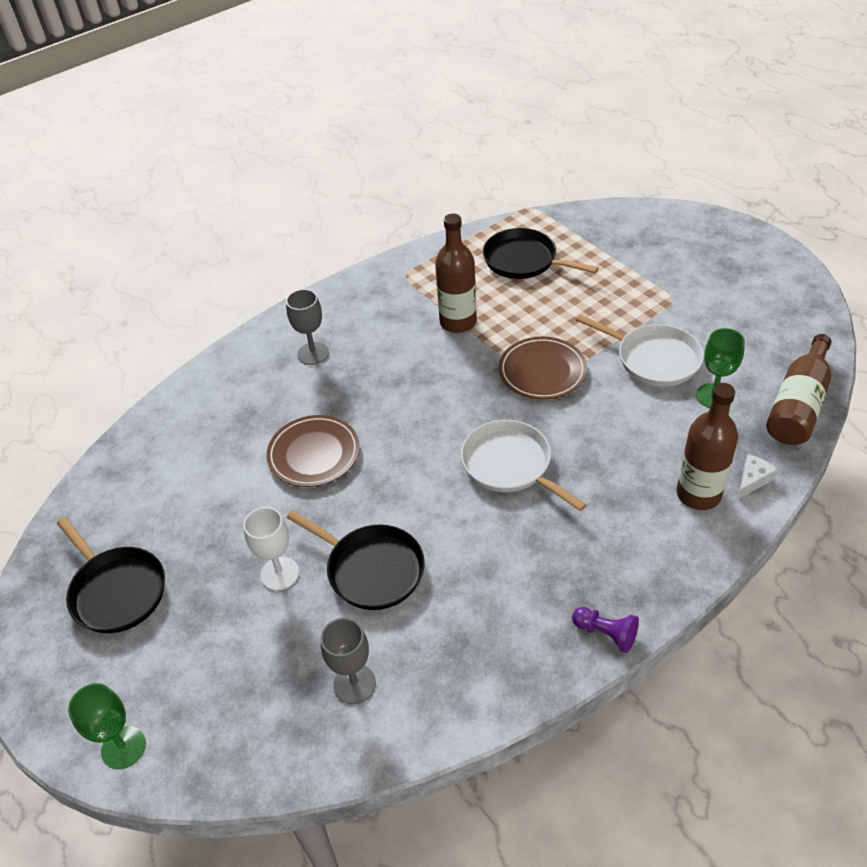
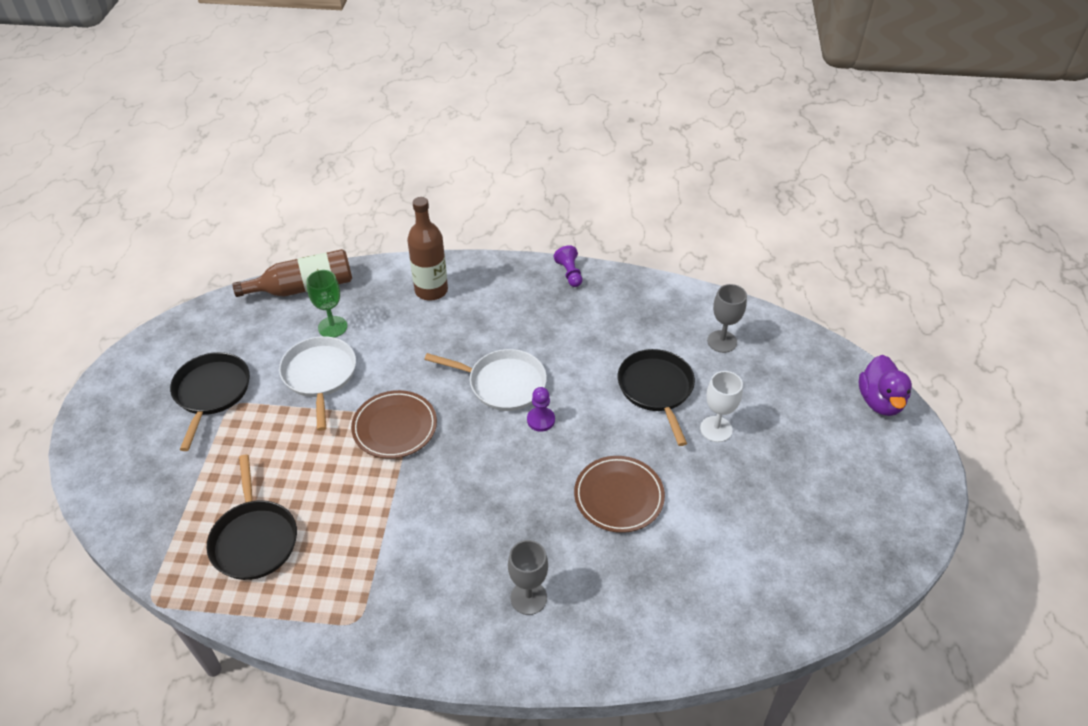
camera: 140 degrees left, 0 degrees up
(117, 591) = (838, 501): black pan -> black pan (211, 392)
(123, 747) = (879, 401): green goblet -> purple duck
(441, 461) = (541, 420): none -> purple pawn
(458, 322) = (387, 523): brown bottle -> none
(510, 465) = (503, 384): white pan -> white pan turned 75 degrees counterclockwise
(752, 480) = (395, 276): white cheese -> none

